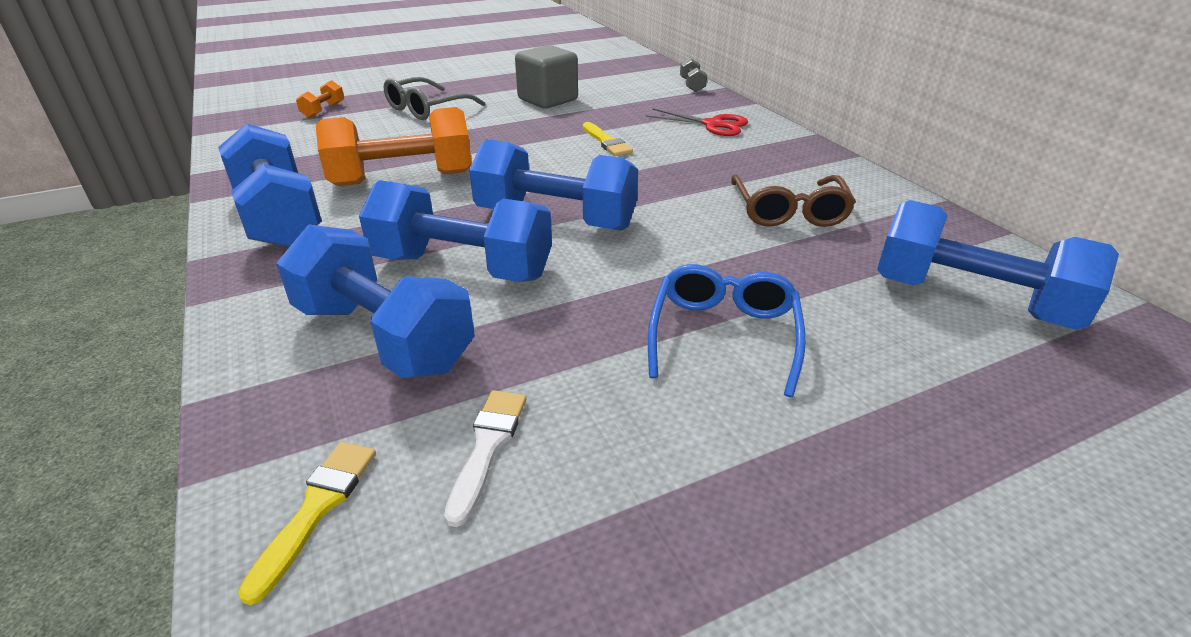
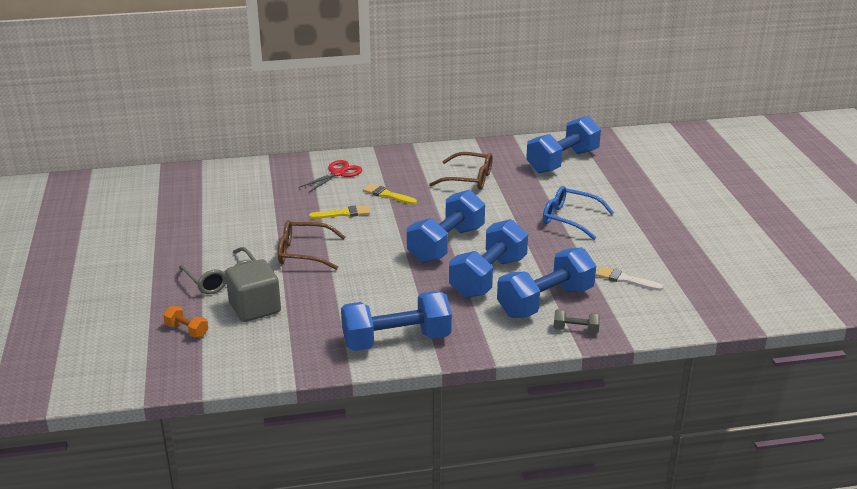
camera: 75 degrees left, 5 degrees down
(316, 508) = (650, 317): yellow brush -> yellow brush (387, 195)
(402, 179) = (360, 293): orange dumbbell -> none
(495, 136) = (304, 253): none -> brown glasses
(548, 100) = (242, 225): grey cube -> grey cube (255, 308)
(692, 85) = (255, 165): grey dumbbell -> grey dumbbell (576, 330)

